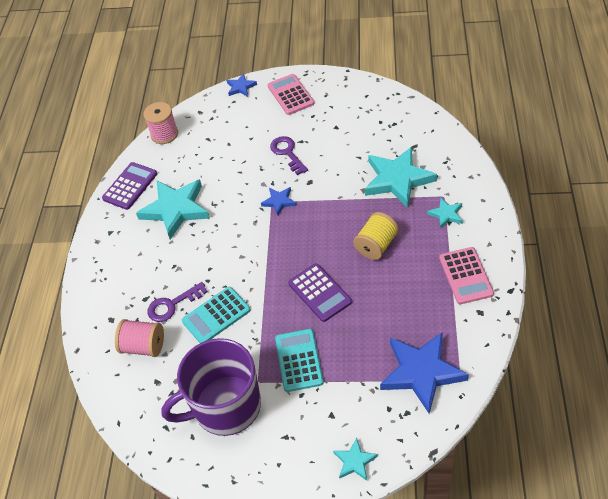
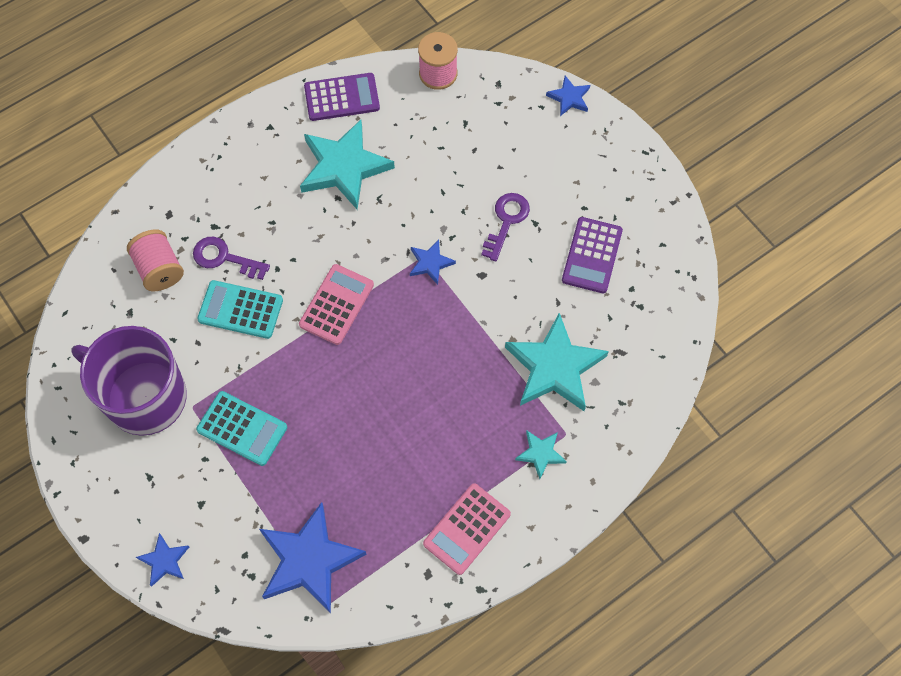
camera: 45 degrees right, 15 degrees up
(290, 95) = (598, 160): pink calculator -> pink calculator (336, 304)
(299, 360) = (242, 428): turquoise calculator -> turquoise calculator turned 75 degrees clockwise
(319, 293) = (338, 391): purple calculator -> purple calculator (592, 255)
(355, 461) = (164, 561): turquoise star -> blue star
(376, 245) = (442, 406): yellow spool -> none

